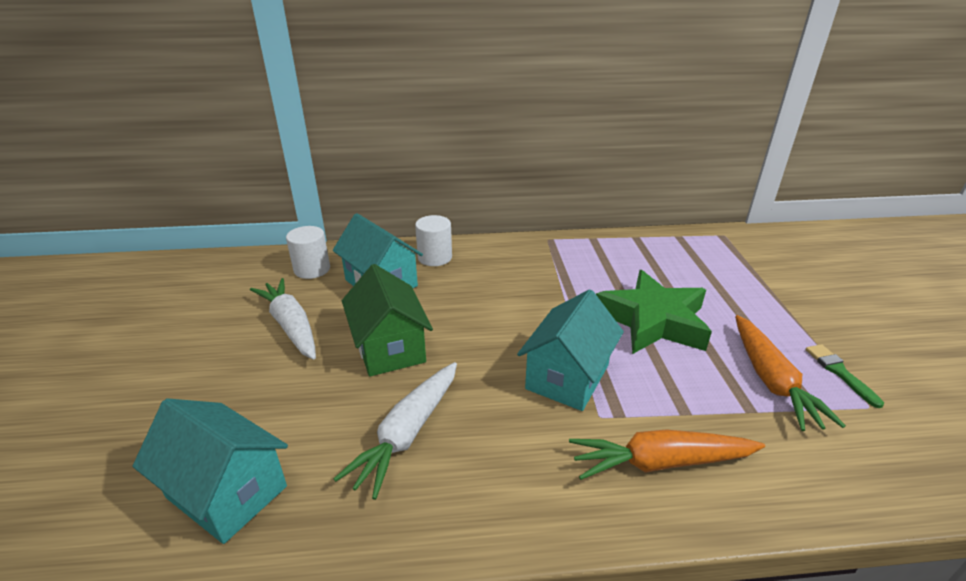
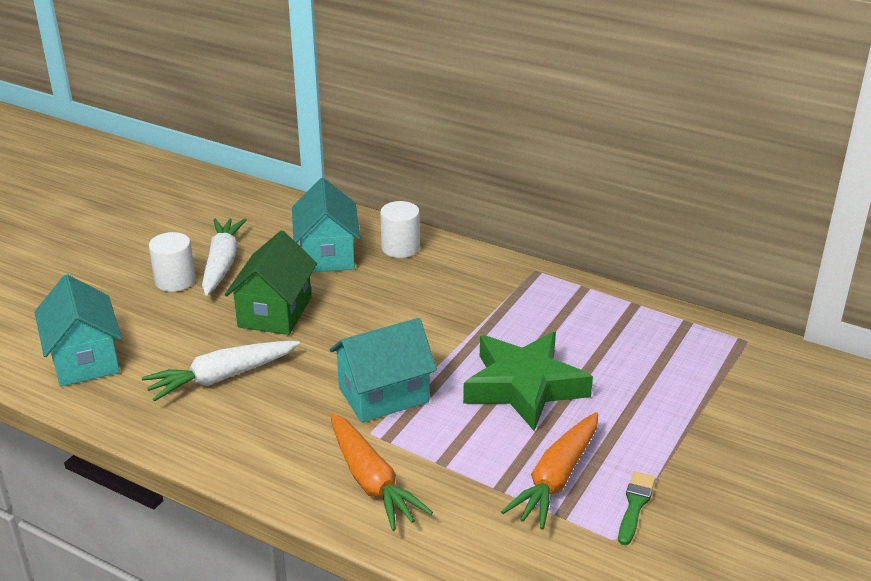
camera: 35 degrees right, 0 degrees up
(312, 269) = (285, 220): white cylinder -> white cylinder (175, 281)
(660, 462) = (371, 481): orange carrot -> orange carrot turned 150 degrees counterclockwise

